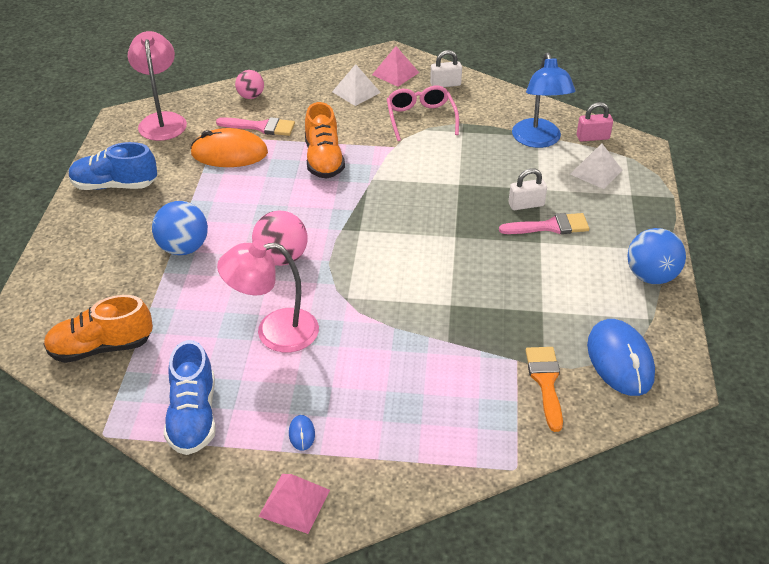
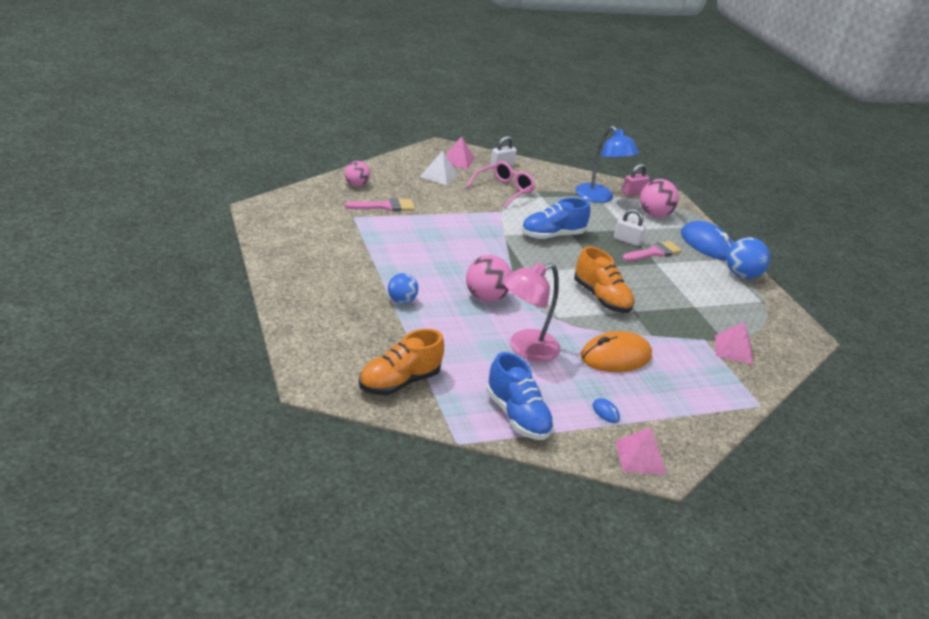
camera: 30 degrees left, 10 degrees down
(115, 185) = (298, 262): blue shoe -> blue shoe (552, 235)
(162, 120) = (295, 209): pink lamp -> none
(183, 248) = (401, 301): blue ball -> blue ball, size x0.64
(229, 153) = (376, 228): orange mouse -> orange mouse (615, 357)
(324, 160) = (456, 225): orange shoe -> orange shoe (601, 298)
(420, 118) = (504, 190): pink glasses -> pink glasses turned 75 degrees clockwise
(526, 205) = (627, 240): white padlock -> white padlock turned 60 degrees clockwise
(545, 382) = (733, 349): orange brush -> pink pyramid
(596, 172) = (654, 215): white pyramid -> pink ball
(620, 360) = (766, 329): blue mouse -> blue mouse (706, 244)

